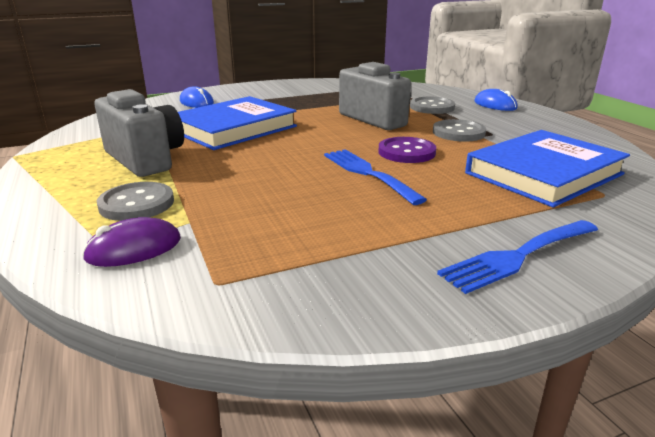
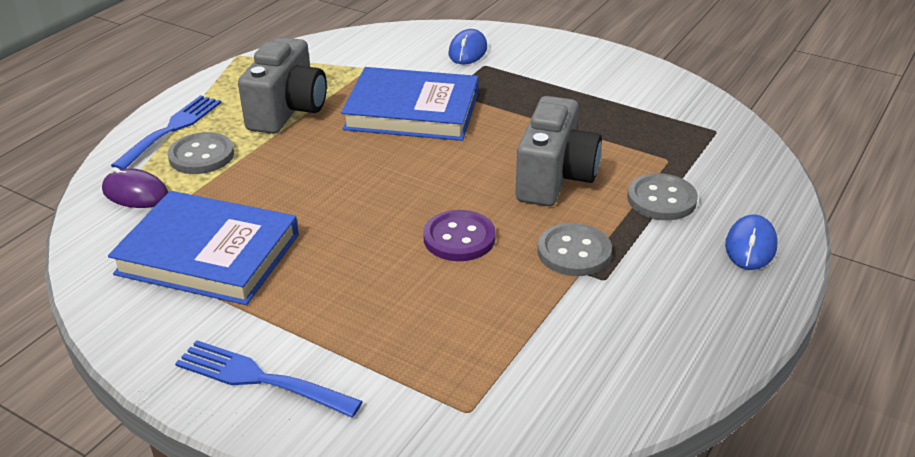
camera: 55 degrees right, 10 degrees up
(367, 173) = (372, 236): blue fork -> blue fork (172, 129)
(543, 173) = (491, 352): blue book -> blue book (208, 254)

